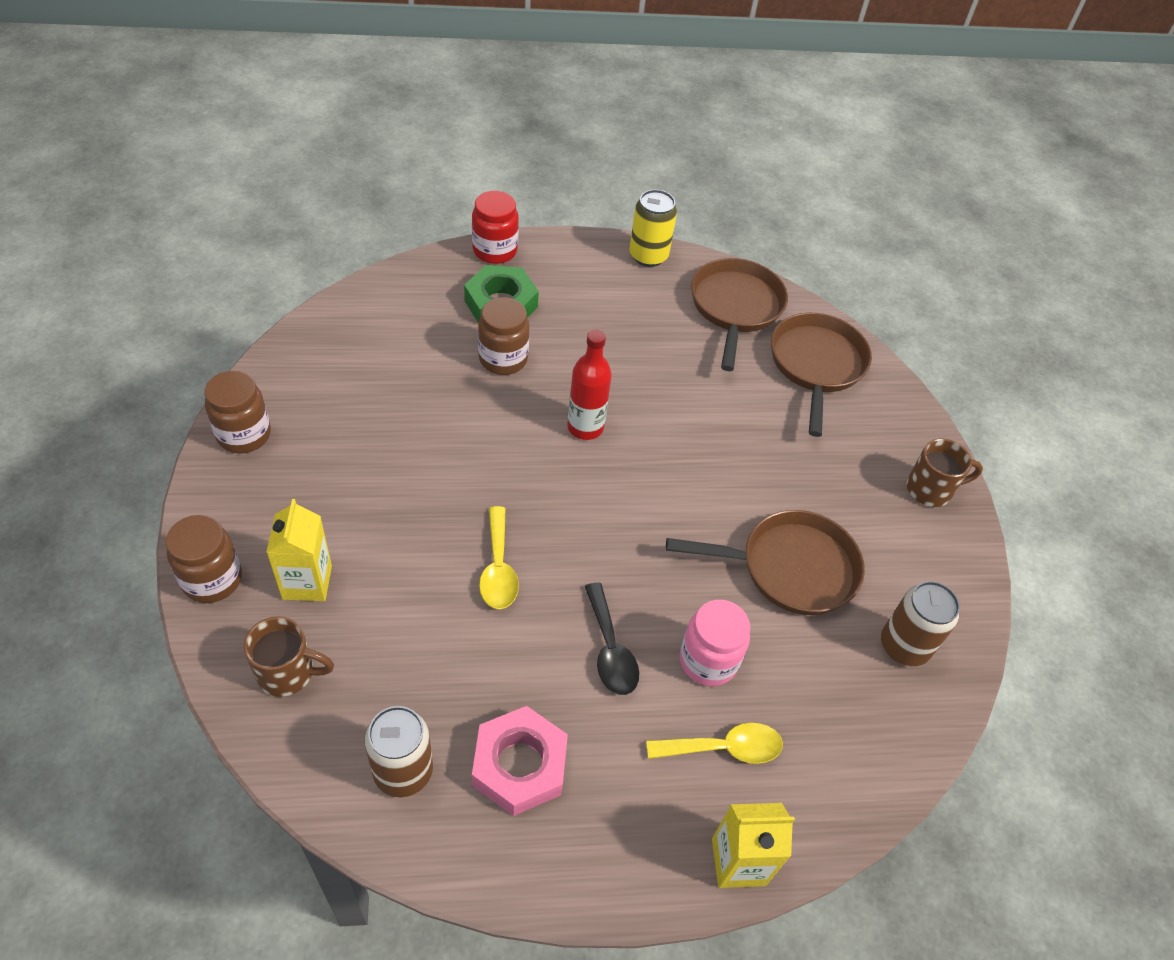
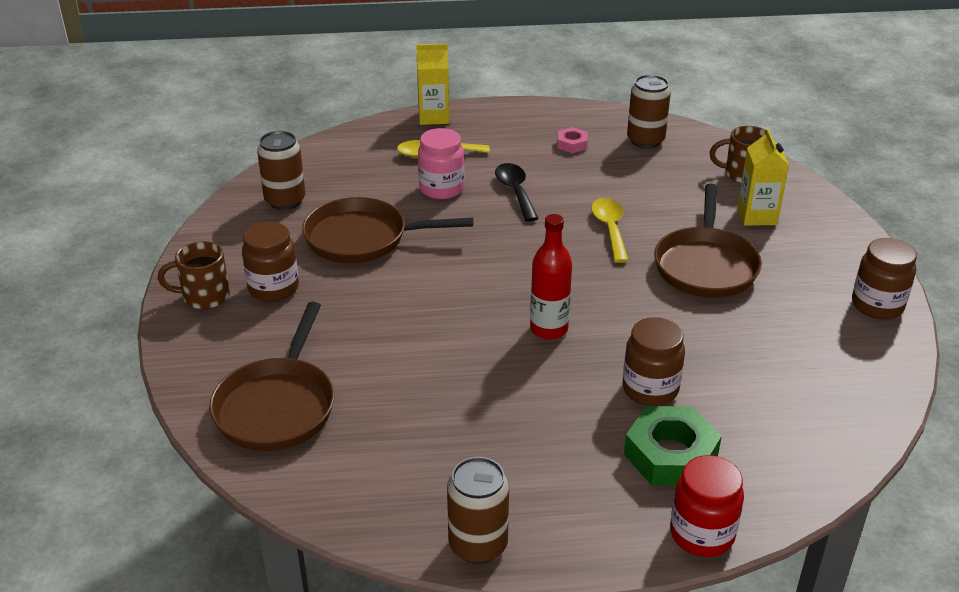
camera: 175 degrees left, 15 degrees down
(212, 579) = (829, 214): brown jar -> brown jar (273, 288)
(519, 765) = (572, 144): pink nut -> pink nut, size x0.51
(648, 256) = (478, 545): yellow can -> brown can
(735, 308) = (362, 472): brown pan -> brown pan (705, 265)

